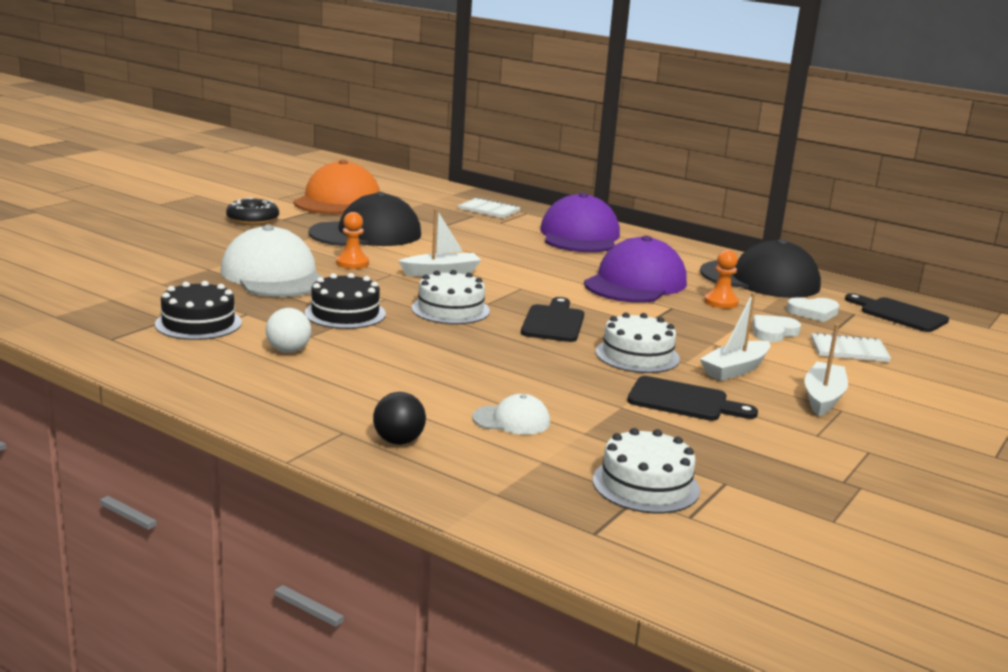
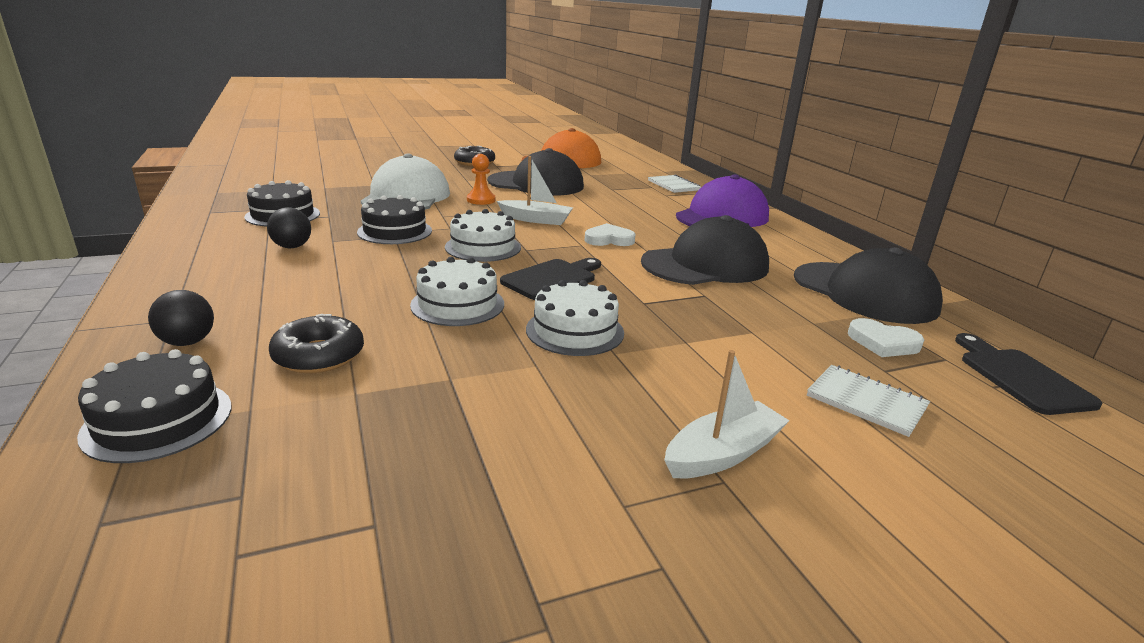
camera: 35 degrees right, 5 degrees up
(288, 350) = (292, 247): white ball -> black ball
(501, 485) = (158, 420): none -> black cake
(511, 420) = (319, 356): white cap -> black donut
(635, 283) = (705, 264): purple cap -> black cap
(645, 485) = (282, 484): white cake -> white cake (457, 304)
(683, 401) = (530, 395): black cutting board -> none
(721, 302) = (773, 303): orange pawn -> none
(735, 369) = (662, 379): white boat -> none
(773, 332) = (788, 350): white heart -> white heart (609, 239)

